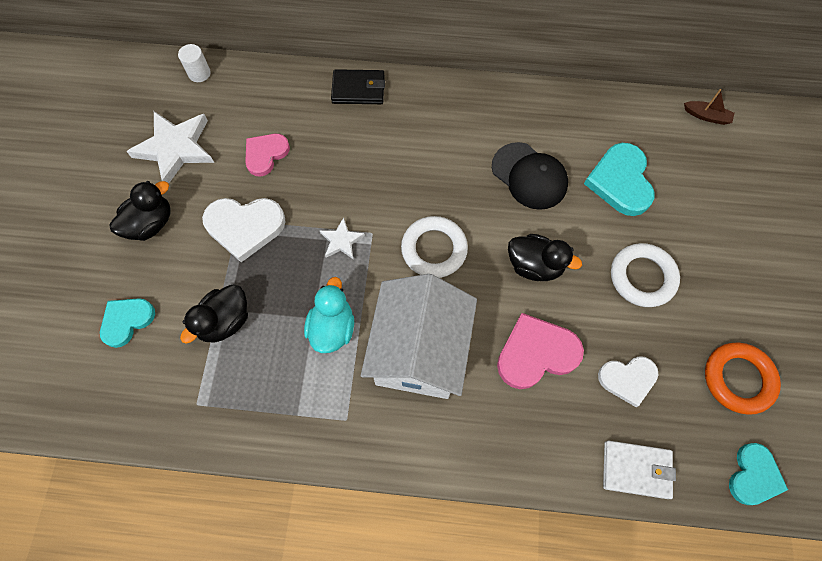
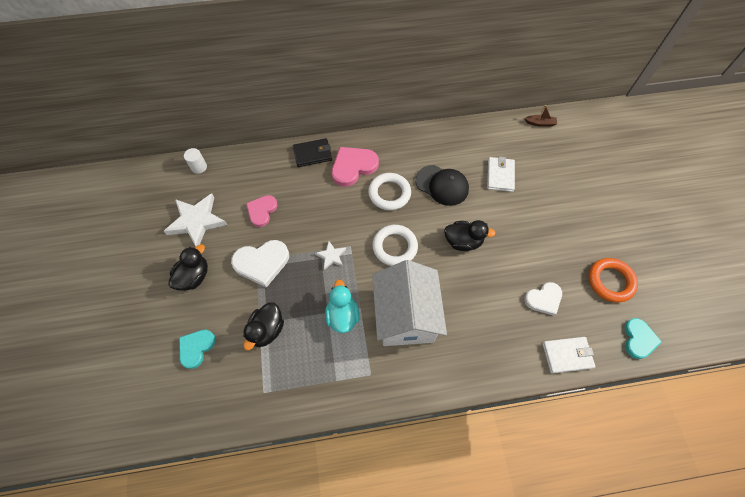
camera: 15 degrees left, 5 degrees down
(536, 353) = (481, 297): pink heart -> pink heart (353, 167)
(620, 181) = (500, 175): turquoise heart -> white wallet
(642, 277) = (532, 232): white ring -> white ring (389, 193)

